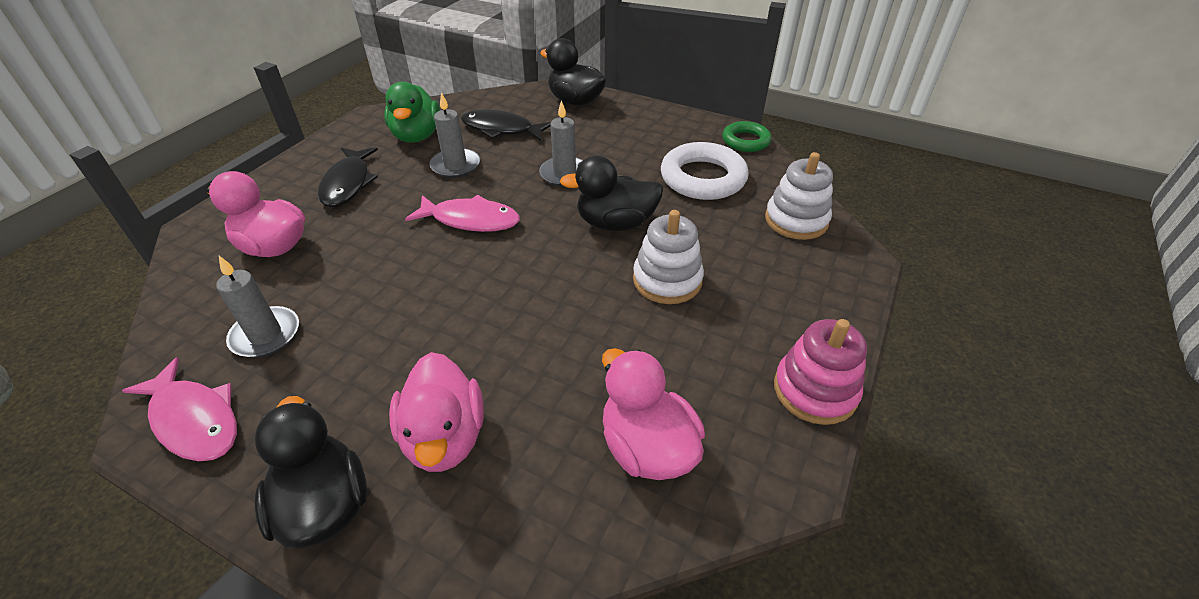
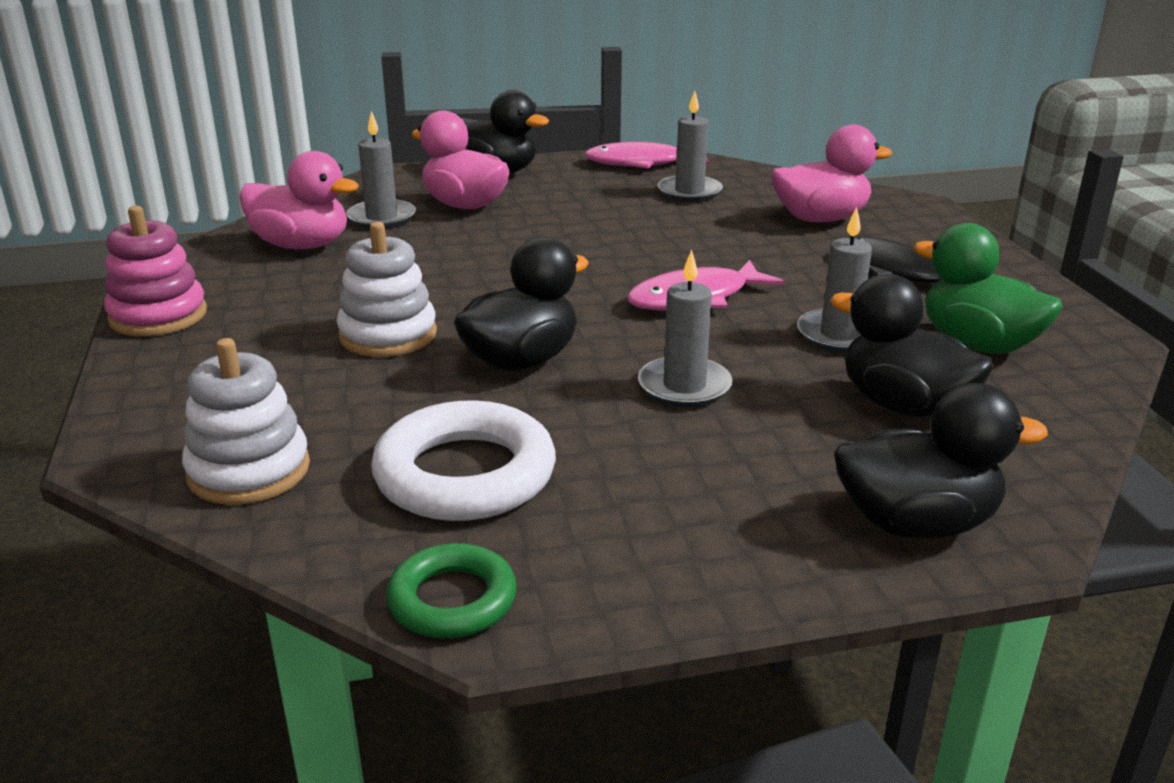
camera: 140 degrees right, 15 degrees down
(501, 129) = (903, 406): black fish -> black duck
(537, 461) = (381, 218): none -> grey candle

